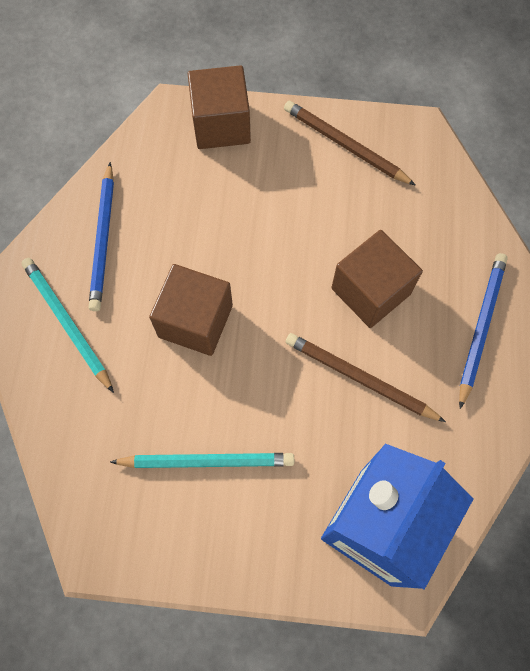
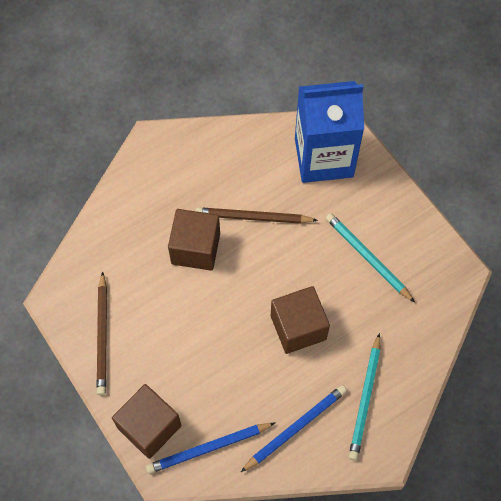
camera: 130 degrees left, 5 degrees down
(360, 378) = (253, 217): brown pencil -> brown pencil turned 105 degrees clockwise
(480, 328) = (170, 179): blue pencil -> blue pencil (209, 448)

